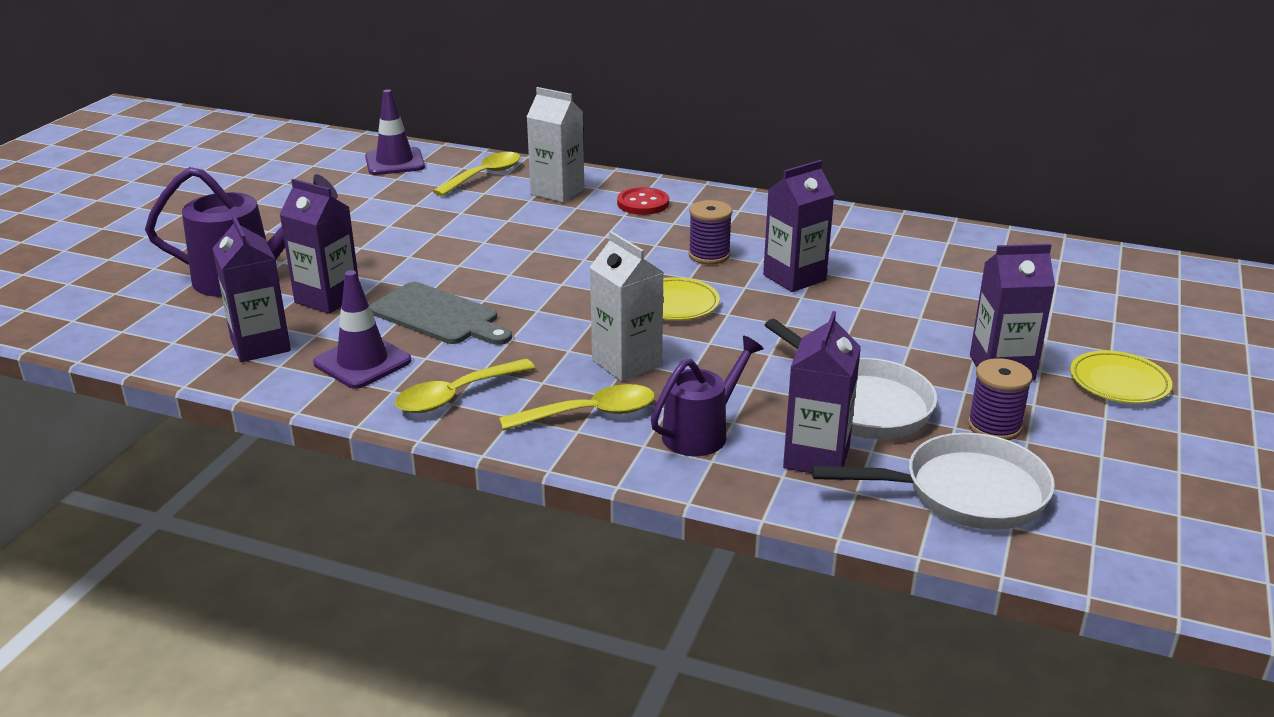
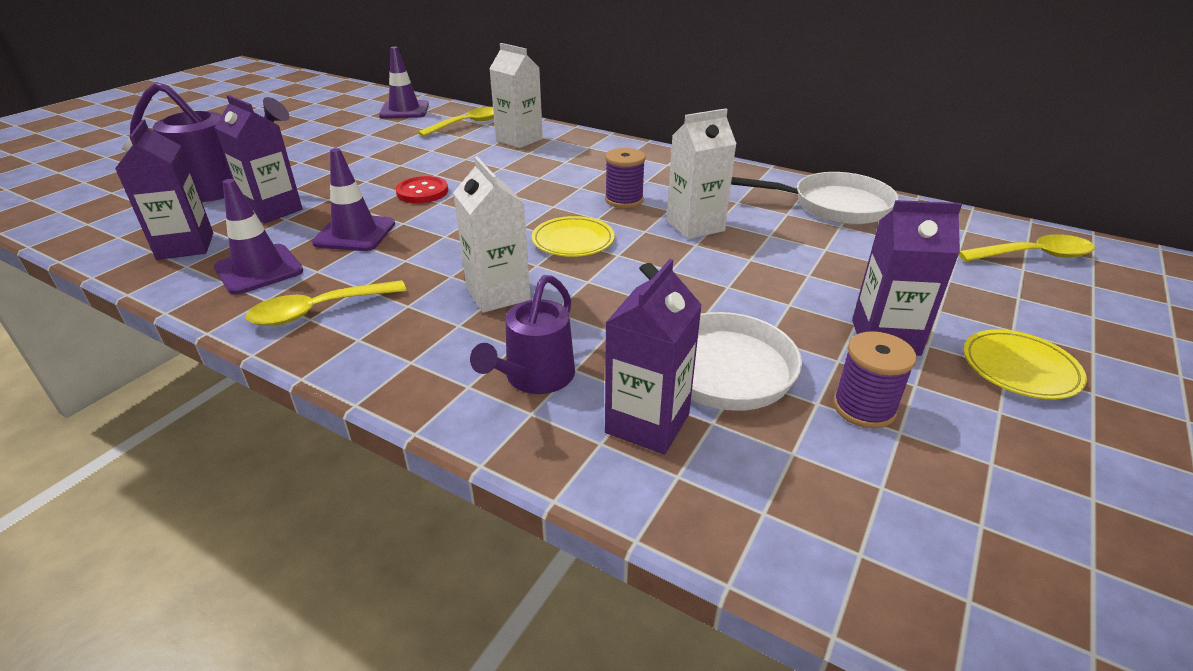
camera: 10 degrees right, 5 degrees up
(439, 316) = (355, 233): grey cutting board -> purple traffic cone
(590, 414) = (433, 344): yellow spoon -> yellow spoon (1033, 255)
(643, 203) = (586, 153): red button -> red button (422, 192)
(701, 432) = (535, 378): purple watering can -> purple watering can turned 150 degrees clockwise
(794, 277) = (695, 226): purple carton -> white carton
(965, 492) = (810, 494): white pan -> white pan (834, 206)

